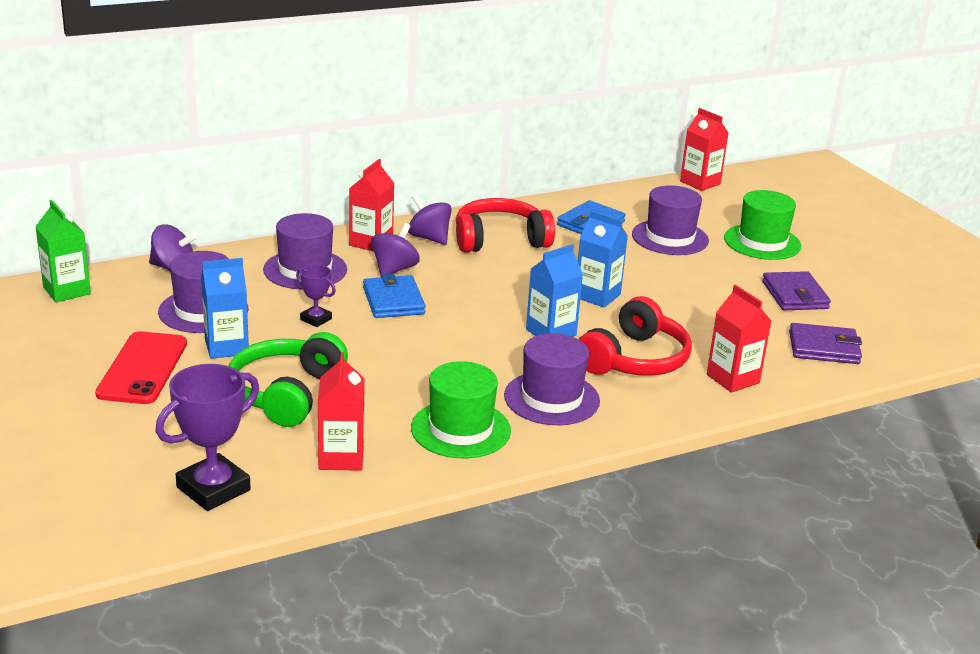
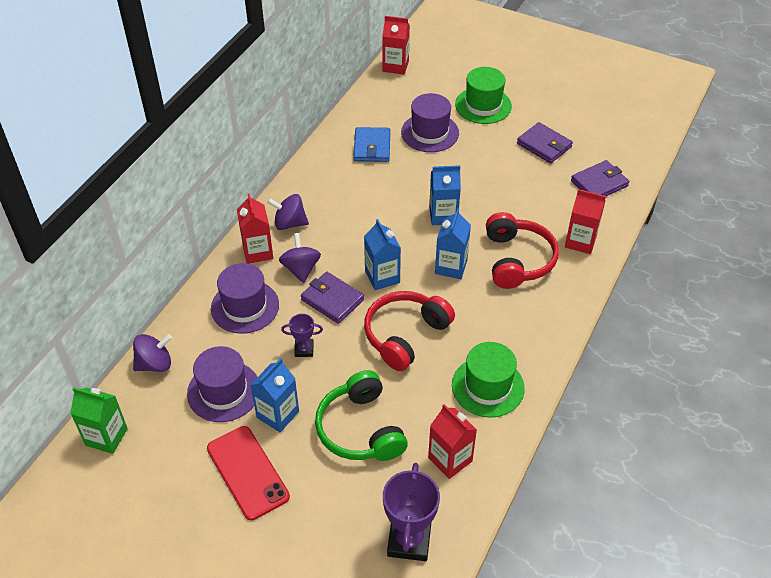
camera: 35 degrees left, 20 degrees up
(393, 301) = (332, 300): blue wallet -> purple wallet
(467, 308) = (382, 277): none -> blue carton
(500, 240) = (335, 198): red headphones -> red headphones (405, 335)
(551, 398) = (508, 325): purple hat -> none

